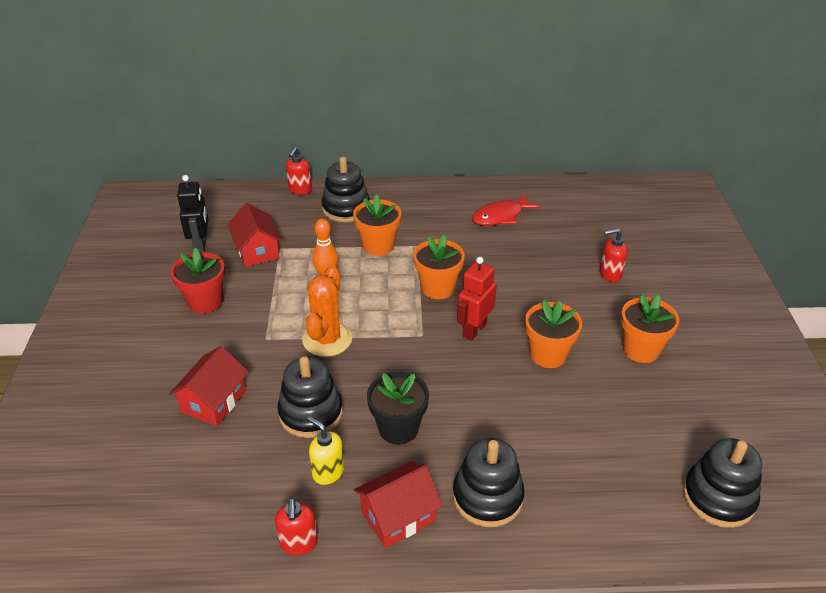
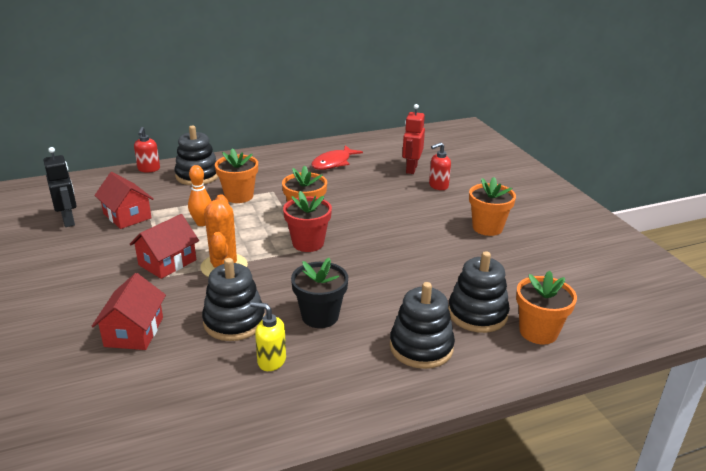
camera: 20 degrees left, 10 degrees down
(205, 302) = (91, 260): red flower pot -> red flower pot (308, 243)
(299, 543) = (270, 421): red soap dispenser -> none
(398, 516) = (351, 378): red house -> red house (167, 262)
(474, 330) = (350, 238): red robot -> red robot (411, 169)
(548, 355) = (418, 243): orange flower pot -> orange flower pot (538, 332)
(718, 497) = (596, 307): black stacking toy -> black stacking toy (477, 314)

